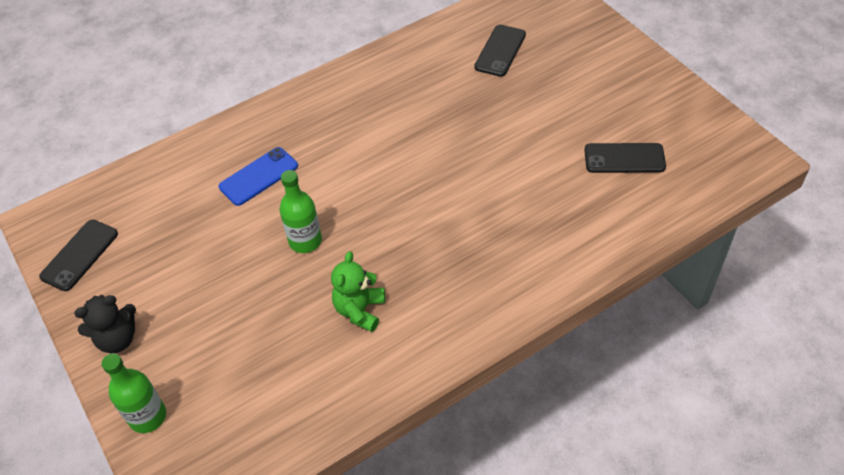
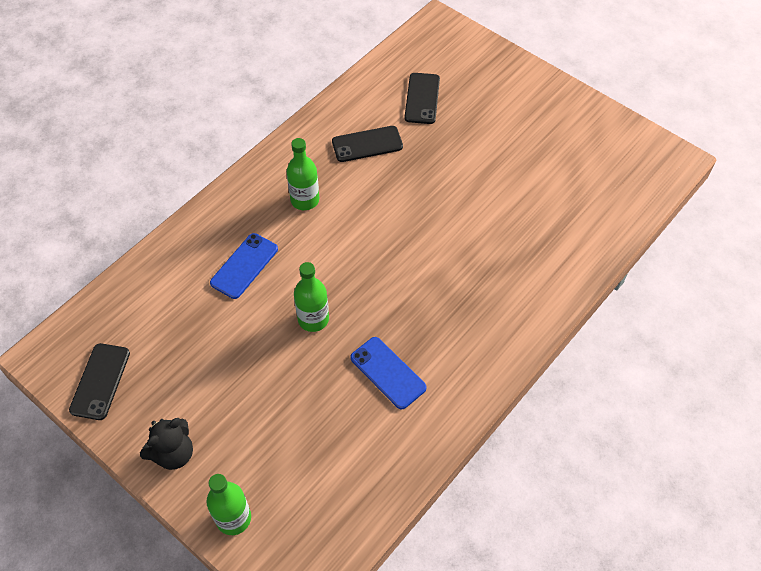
camera: 20 degrees left, 5 degrees up
(343, 126) = (305, 200): none -> green bottle
(360, 310) = (388, 373): green teddy bear -> blue phone
(624, 158) = (565, 182): black phone -> black phone (367, 144)

